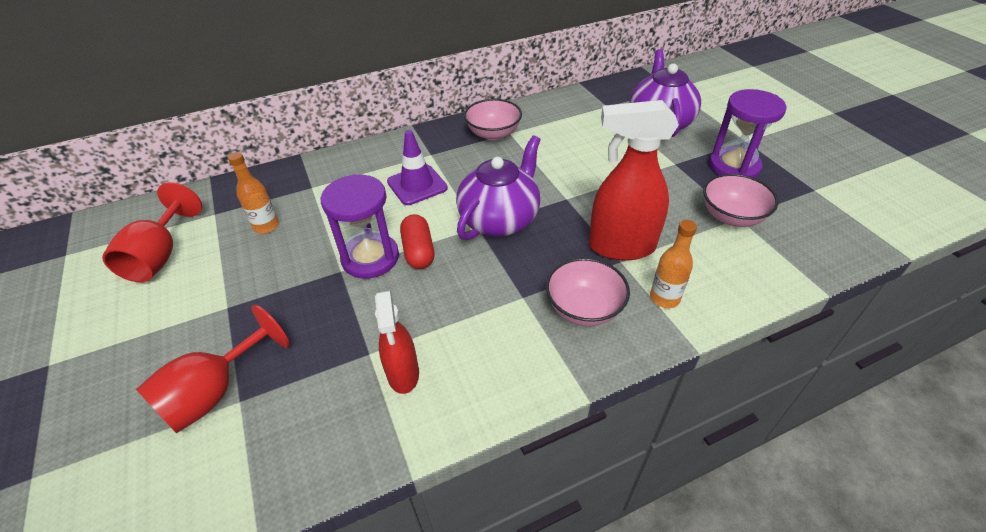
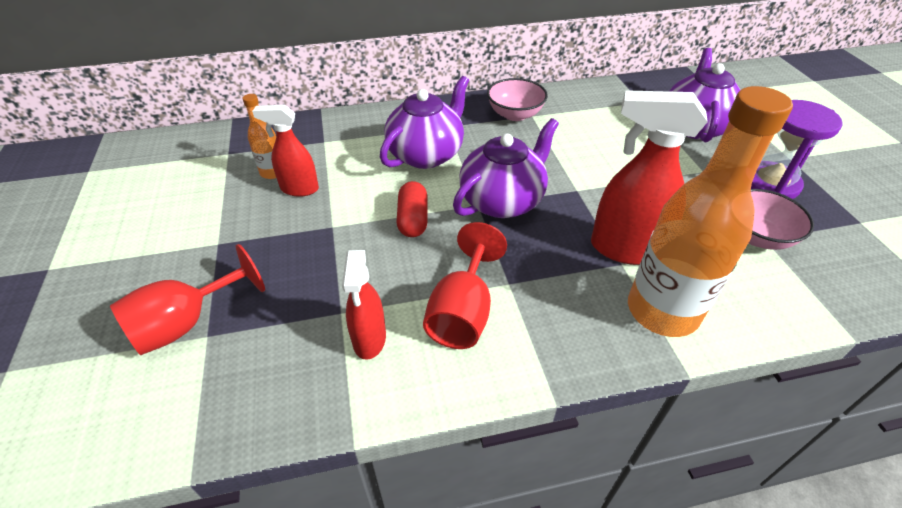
camera: 10 degrees right, 0 degrees up
(160, 256) = (169, 185): red goblet -> red goblet (462, 312)
(298, 239) = (299, 189): none -> red spray bottle
(370, 258) = (364, 218): purple hourglass -> none
(417, 185) = (426, 154): purple traffic cone -> purple teapot
(584, 308) = (571, 306): pink bowl -> none
(664, 298) = (662, 311): orange bottle -> orange bottle, size x2.18

